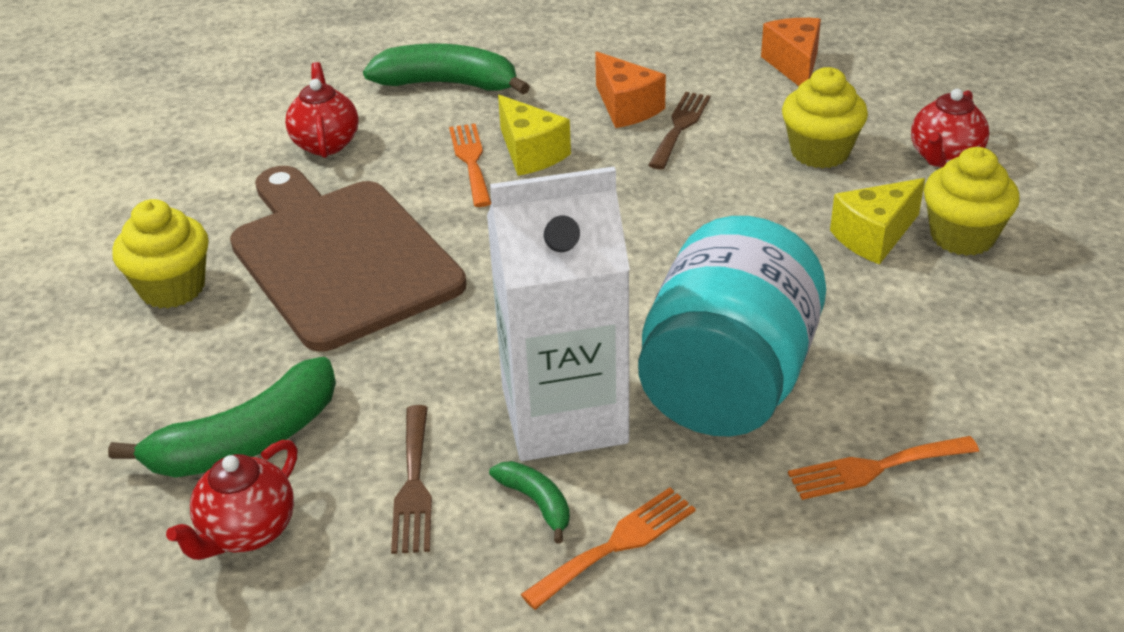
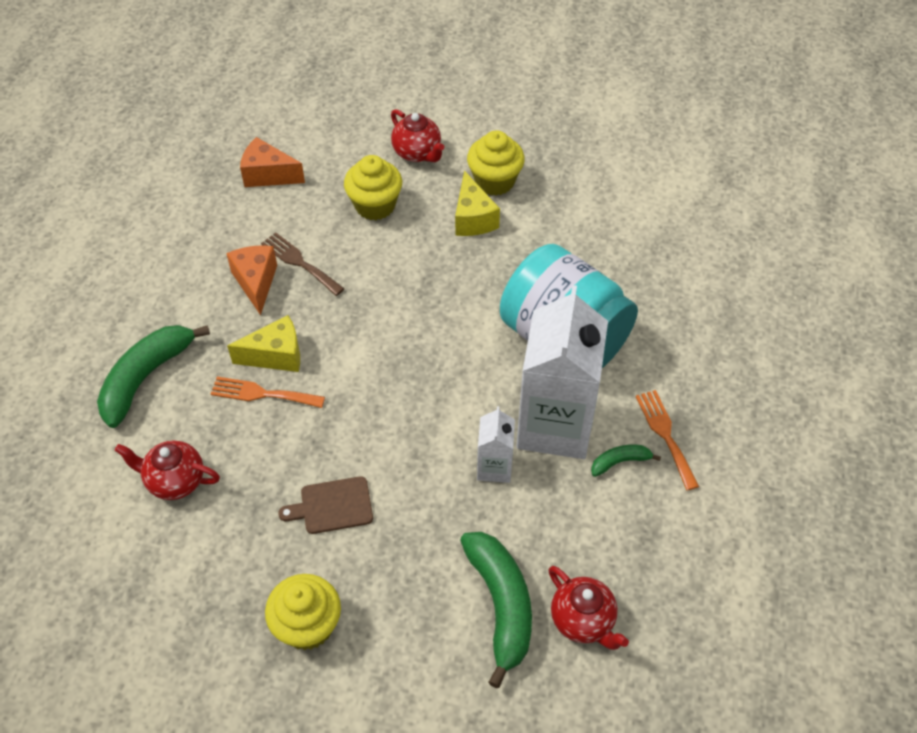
camera: 70 degrees left, 15 degrees up
(340, 257) = (332, 506): brown cutting board -> brown cutting board, size x0.41
(413, 485) = (581, 520): brown fork -> none
(462, 375) = (494, 467): none -> white carton
(626, 108) = (256, 282): orange cheese -> orange cheese turned 90 degrees counterclockwise
(875, 468) = (656, 303): orange fork -> none

